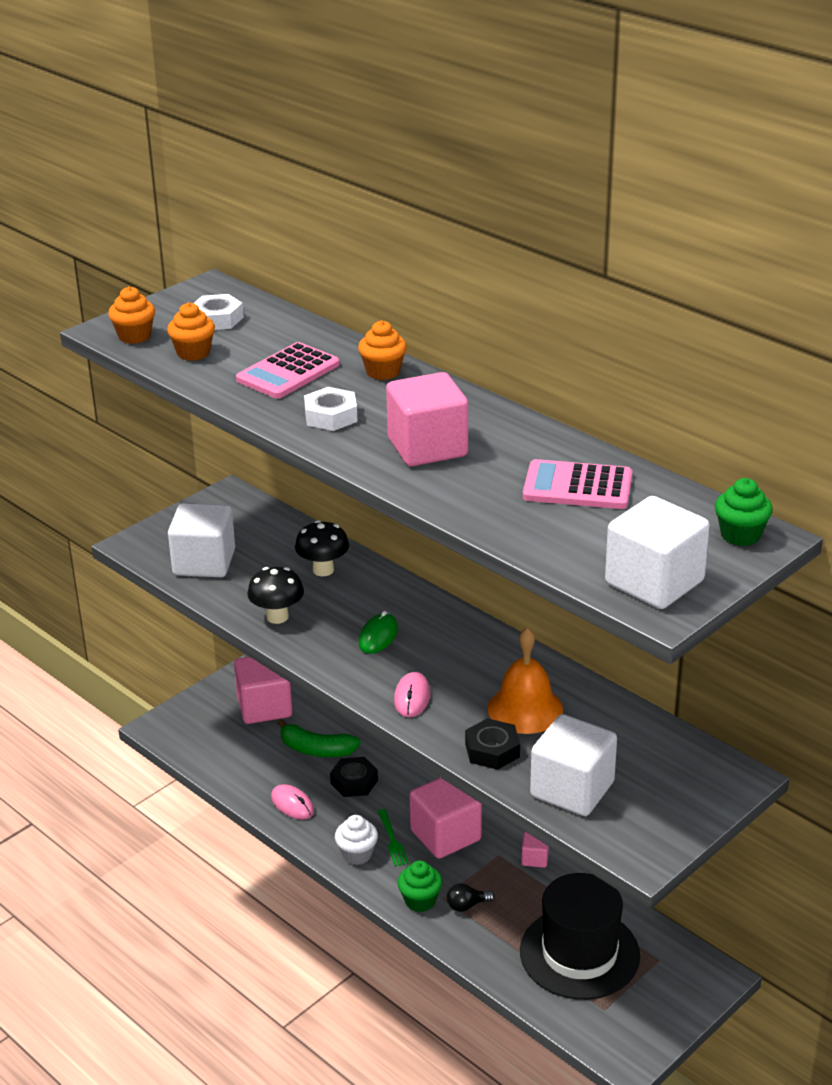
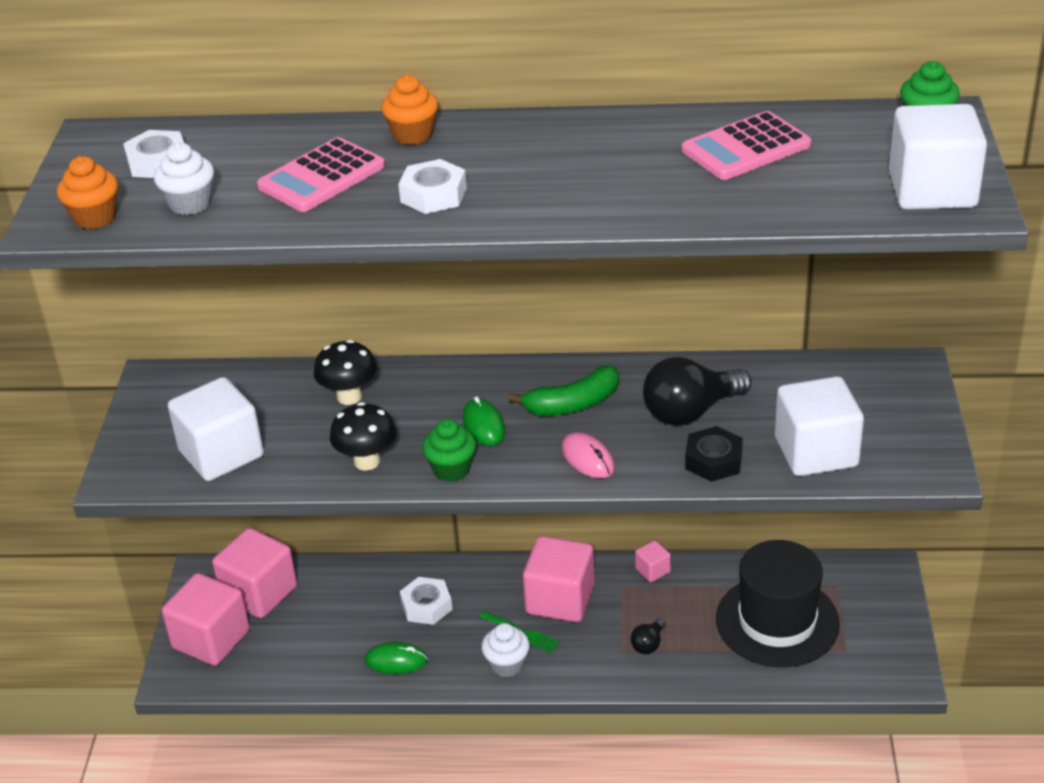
camera: 40 degrees left, 5 degrees up
(193, 353) = (190, 204): orange cupcake -> white cupcake
(288, 372) = (322, 177): pink calculator -> pink calculator turned 45 degrees clockwise
(292, 804) = (396, 661): pink mouse -> green mouse
(316, 749) = (357, 600): green banana -> green banana (573, 404)
(354, 782) = (426, 606): black nut -> white nut
(420, 901) = (607, 666): green cupcake -> green cupcake (451, 469)
(427, 447) = (568, 178): pink cube -> pink cube (211, 639)
(525, 709) = (690, 412): orange bell -> black light bulb

